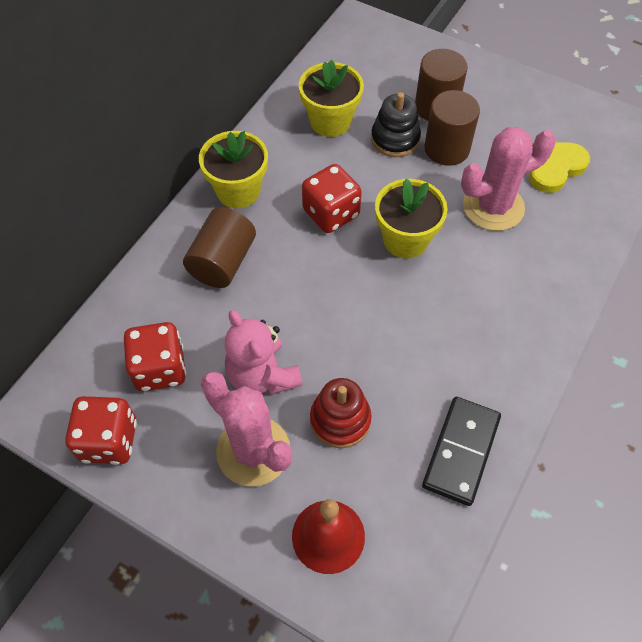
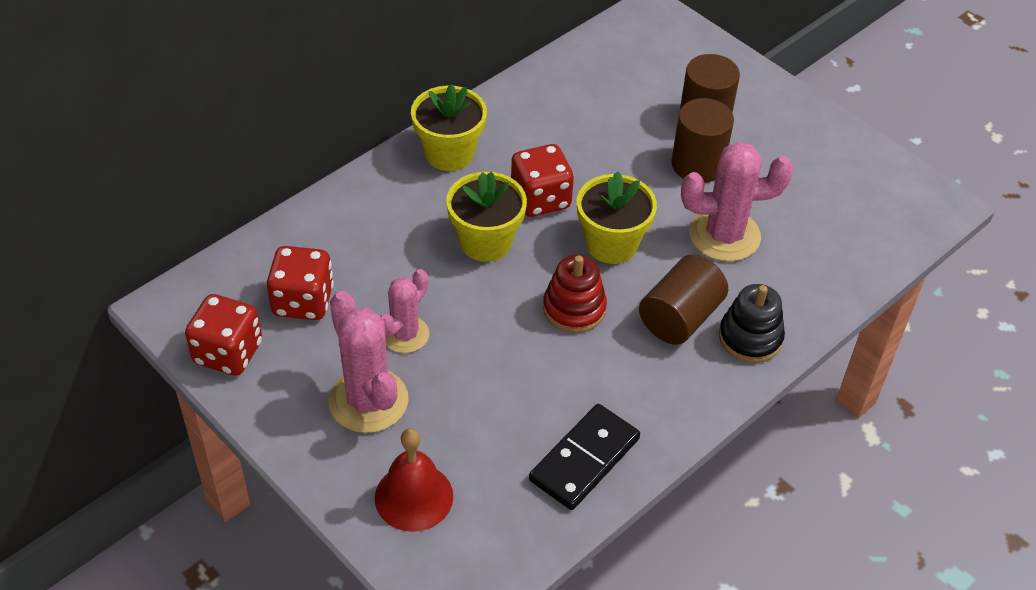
camera: 15 degrees right, 10 degrees down
(222, 262) = (406, 218): brown cylinder -> brown cylinder (680, 317)
(262, 375) = (405, 334): pink teddy bear -> pink cactus
(330, 121) = (578, 107): yellow flower pot -> yellow flower pot (486, 242)
(340, 420) = (469, 396): red stacking toy -> red stacking toy (574, 309)
(395, 139) = (643, 141): black stacking toy -> black stacking toy (750, 338)
(554, 167) = (813, 212): yellow heart -> none

